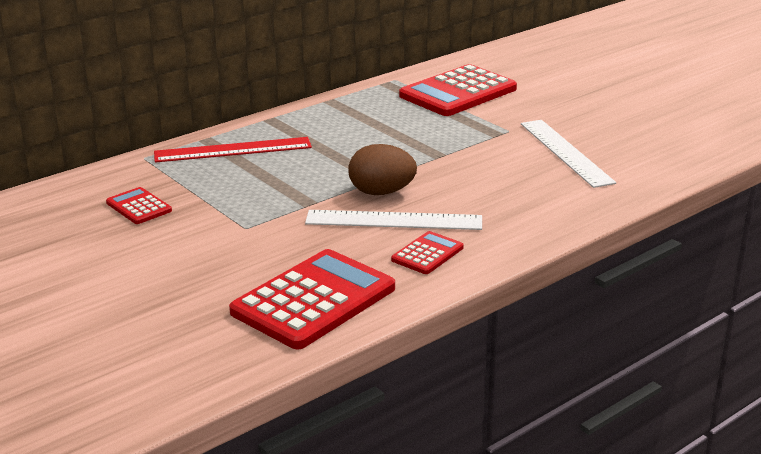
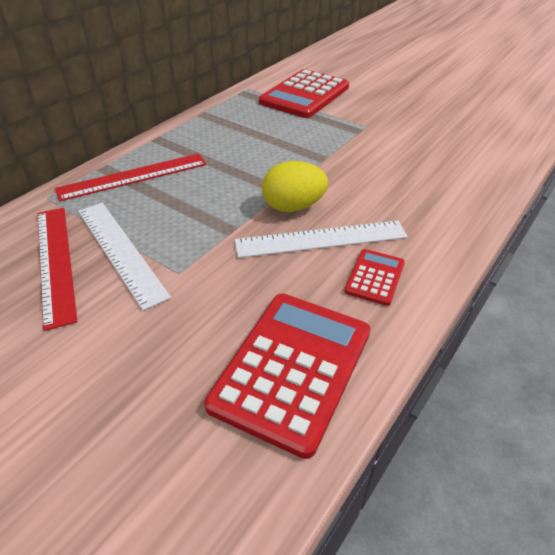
camera: 15 degrees left, 15 degrees up
(139, 207) = (55, 262): red calculator -> red ruler
(381, 192) = (293, 207): brown egg -> yellow egg
(565, 152) = (424, 142): white ruler -> white ruler (120, 251)

